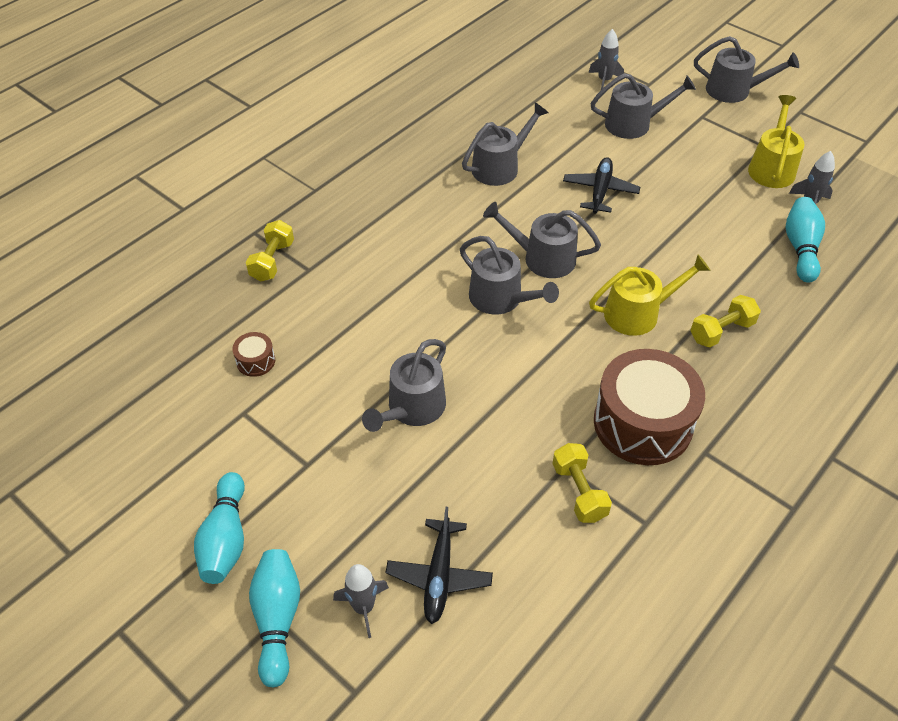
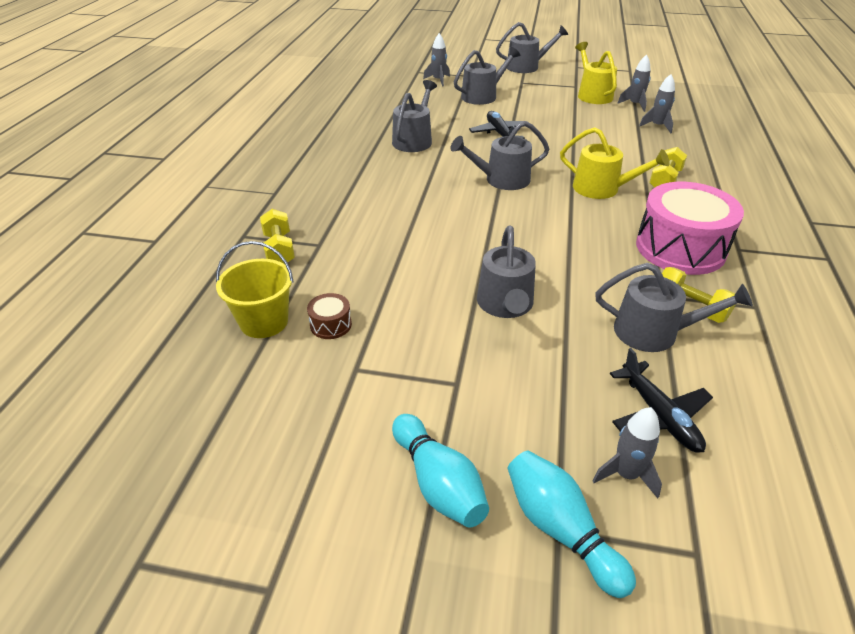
camera: 30 degrees left, 10 degrees down
(209, 334) = (264, 322): none -> yellow bucket
(500, 299) = (497, 212): grey watering can -> grey watering can (654, 332)
(638, 313) = (602, 189): yellow watering can -> yellow watering can turned 75 degrees clockwise
(642, 423) = (680, 248): brown drum -> pink drum
(801, 248) = (657, 126): turquoise bowling pin -> grey rocket

